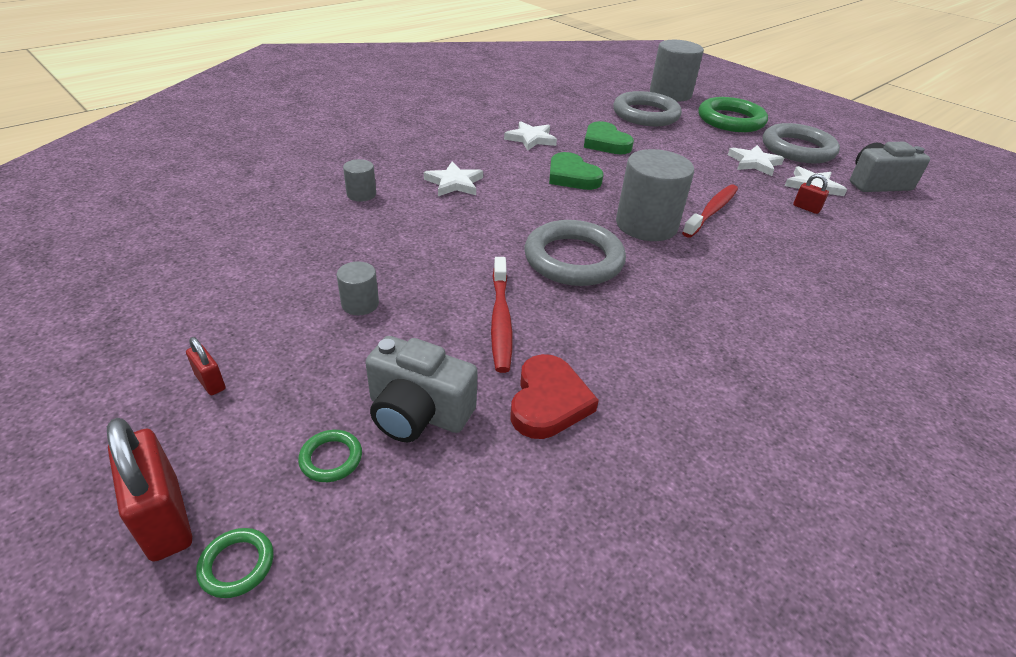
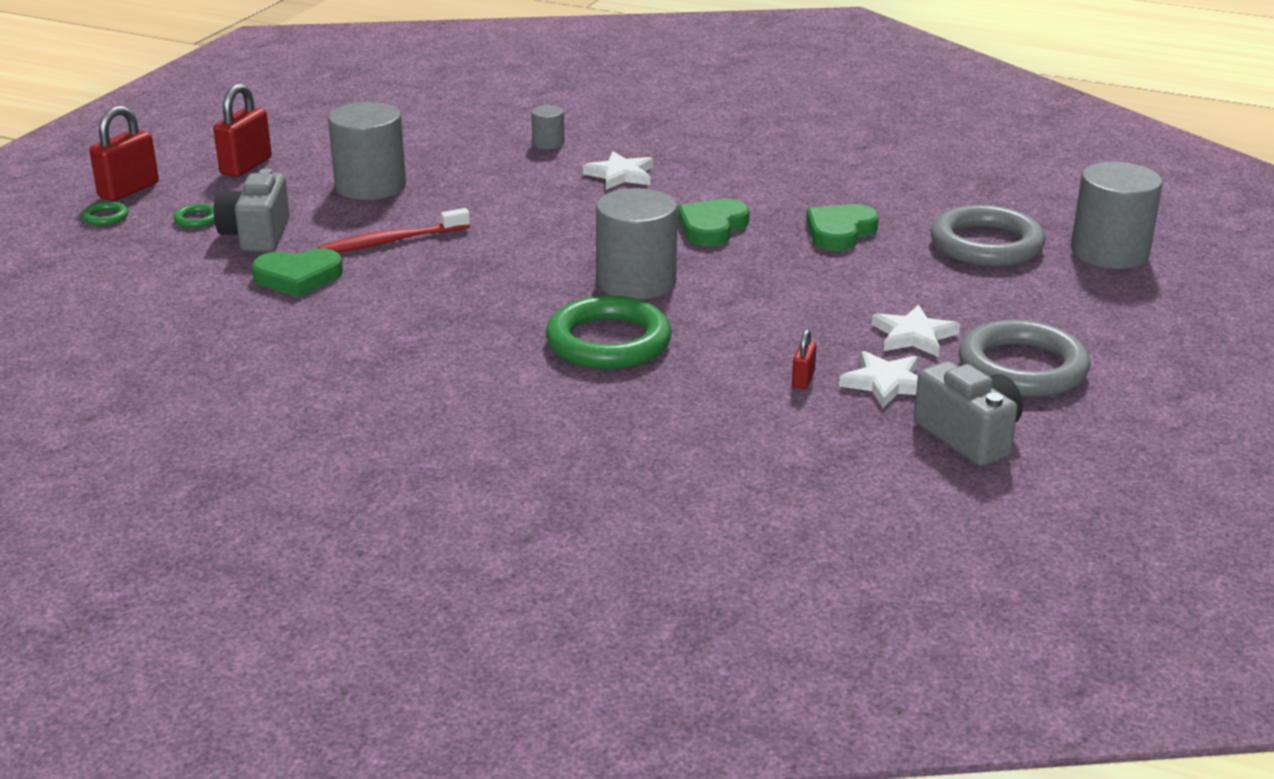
camera: 70 degrees right, 10 degrees down
(210, 382) = (246, 166): red padlock -> red padlock, size x1.95
(360, 304) = (370, 186): grey cylinder -> grey cylinder, size x2.09
(531, 139) = (788, 189): white star -> none
(548, 401) = (298, 277): red heart -> green heart
(573, 259) = (523, 255): grey ring -> none
(711, 211) = (717, 316): red toothbrush -> none
(730, 120) = (1067, 308): green ring -> green ring (608, 342)

